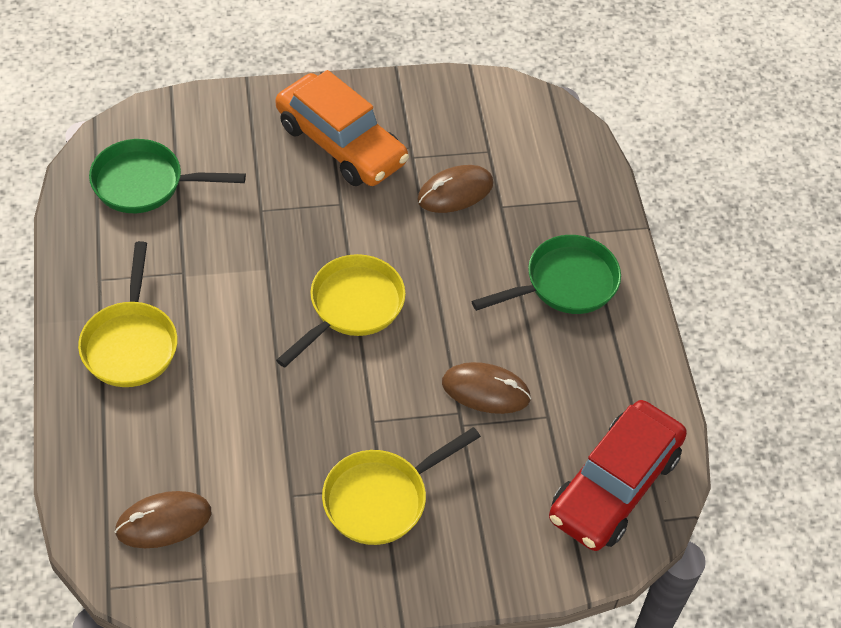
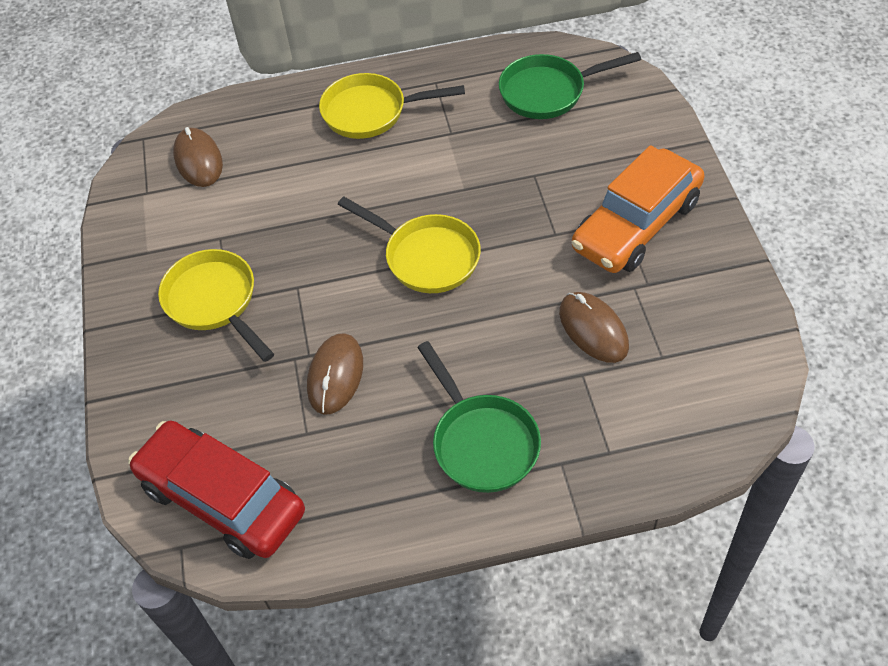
camera: 95 degrees right, 0 degrees up
(145, 183) = (548, 92): green pan -> green pan turned 105 degrees counterclockwise

